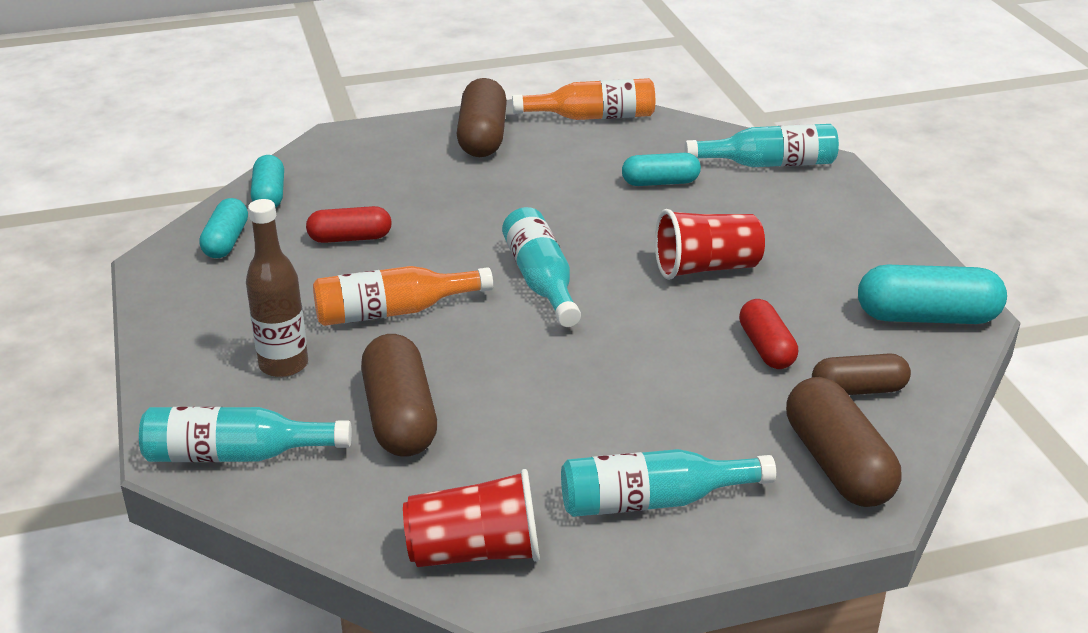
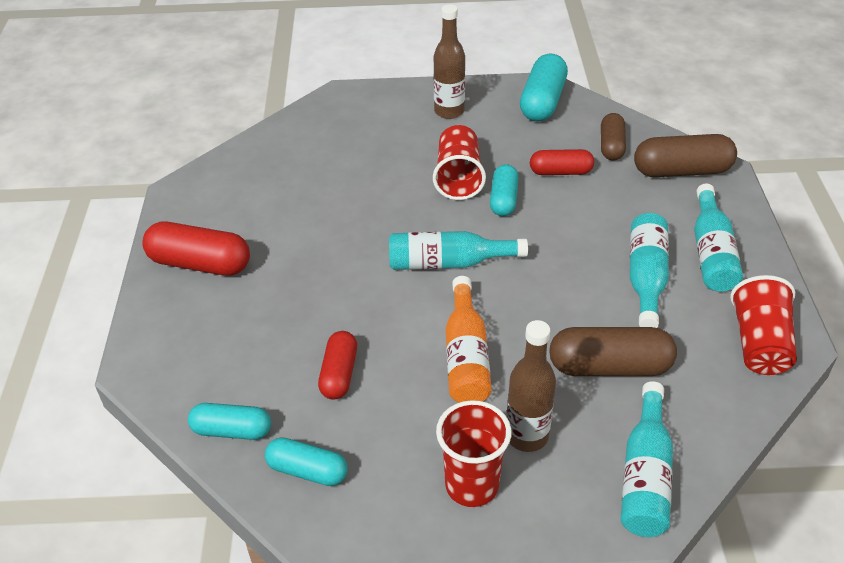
camera: 75 degrees left, 10 degrees up
(214, 336) = (471, 485): none -> red cup
(482, 137) = (200, 264): brown capsule -> red capsule
(592, 117) = (203, 192): orange bottle -> none
(660, 182) = (330, 176): turquoise capsule -> turquoise capsule (503, 199)
(769, 164) = (329, 119): turquoise bottle -> turquoise bottle (646, 277)
(845, 243) = (449, 111): none -> brown bottle

